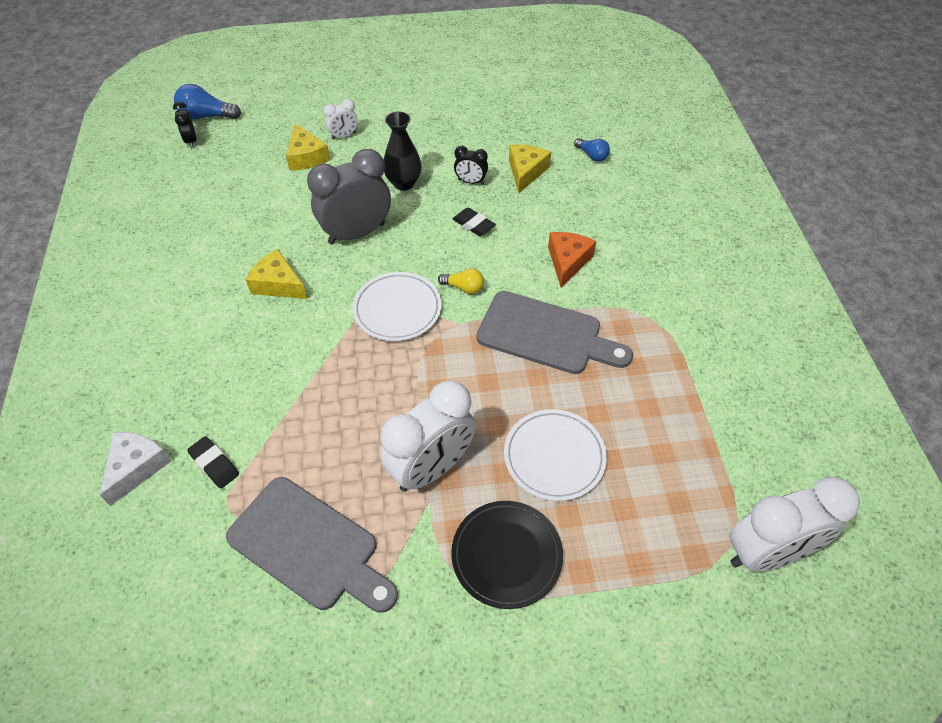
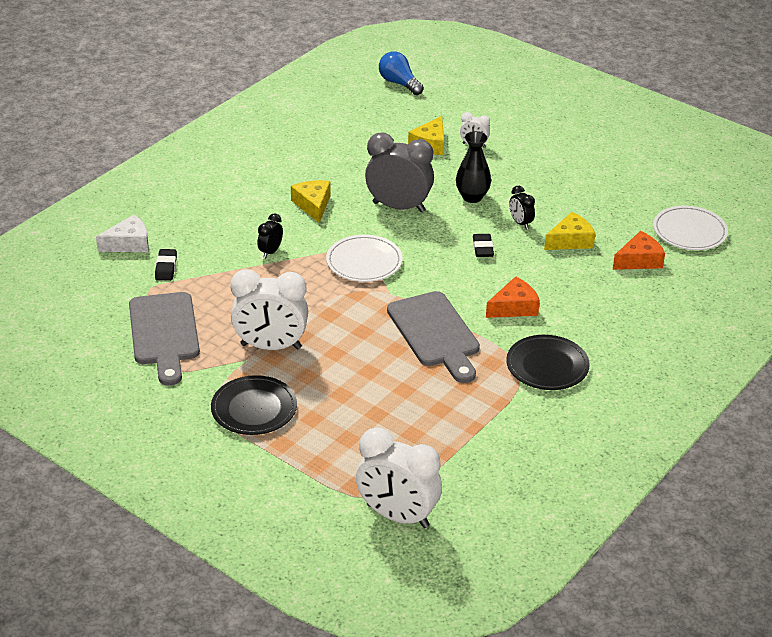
camera: 45 degrees right, 15 degrees down
(191, 141) = (369, 93): black clock -> black clock (270, 252)
(464, 287) = (422, 277): yellow light bulb -> none
(554, 456) = (346, 390): white plate -> white plate (689, 231)
(592, 155) = (639, 260): blue light bulb -> orange cheese
(661, 297) = (547, 366): none -> black plate

